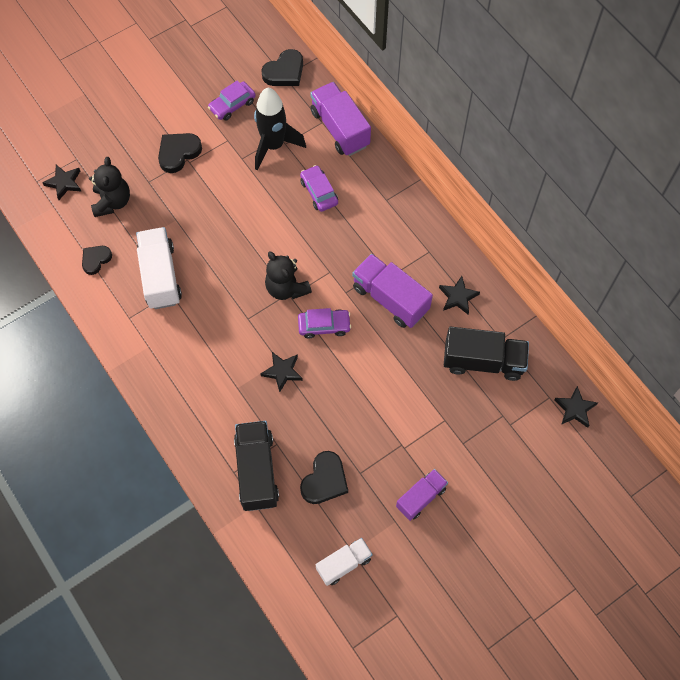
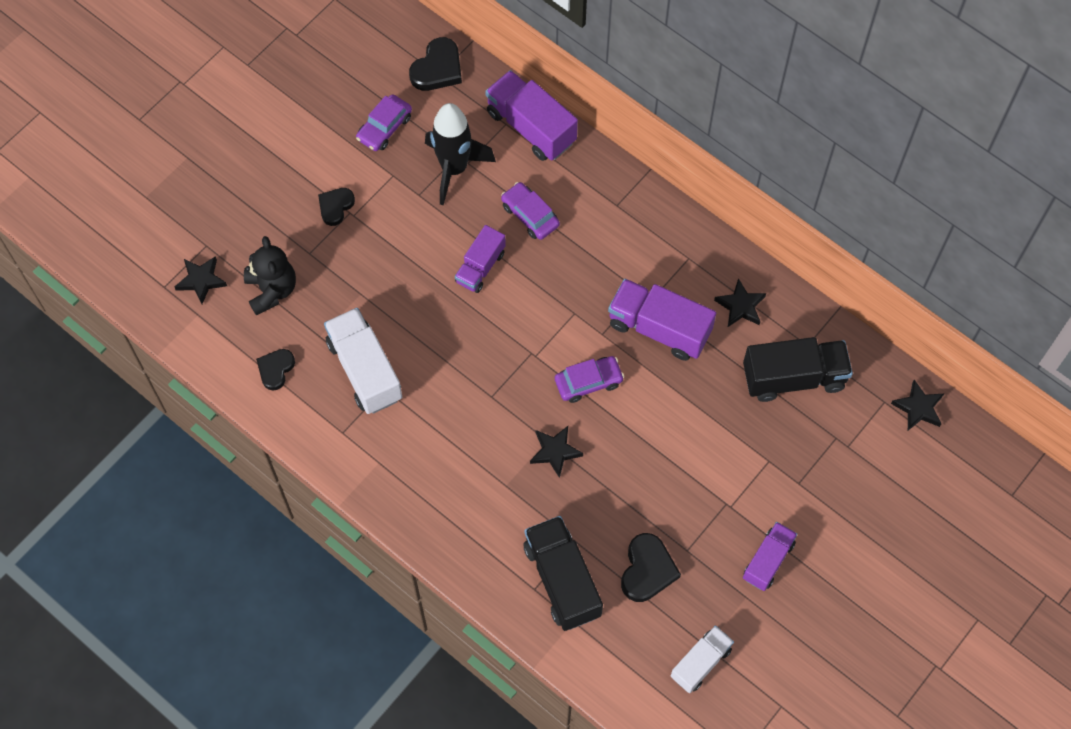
camera: 15 degrees left, 0 degrees up
(178, 153) = (335, 207): black heart -> black heart, size x0.66
(270, 221) = (480, 267): none -> purple truck
(286, 288) = (527, 346): black teddy bear -> none

